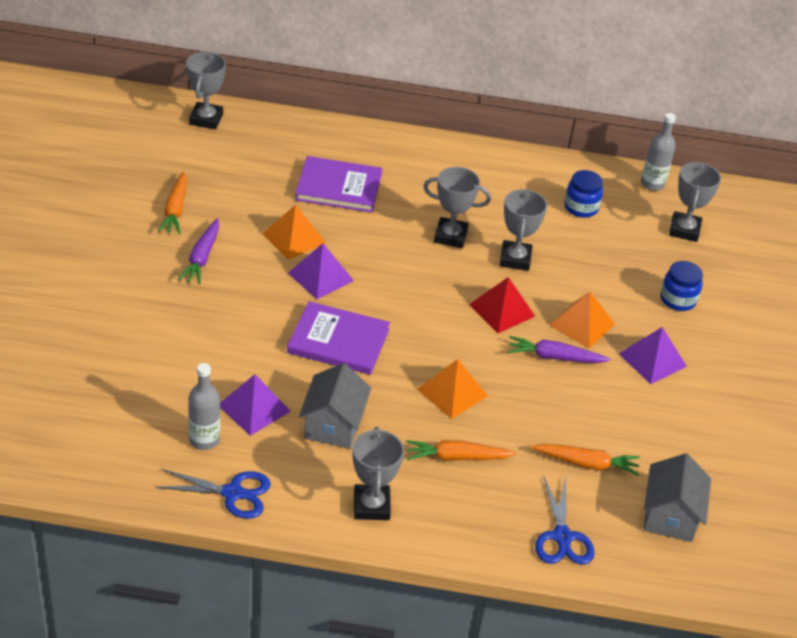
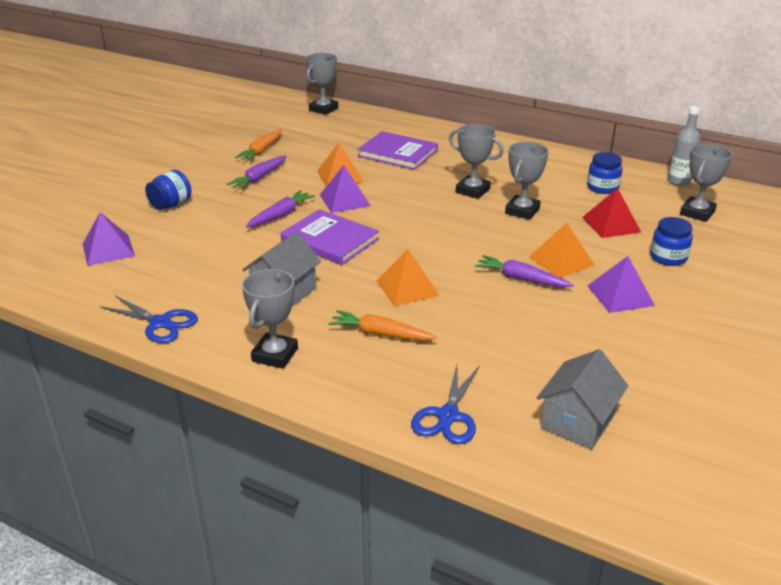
camera: 25 degrees right, 10 degrees down
(126, 321) = (171, 205): none -> blue jar
(204, 440) = (168, 284): grey bottle -> none
(254, 408) = (226, 270): purple pyramid -> purple pyramid (108, 249)
(263, 313) = (281, 215): none -> purple carrot
(502, 310) = (490, 241): red pyramid -> red pyramid (611, 224)
(586, 464) = (508, 362): orange carrot -> none

